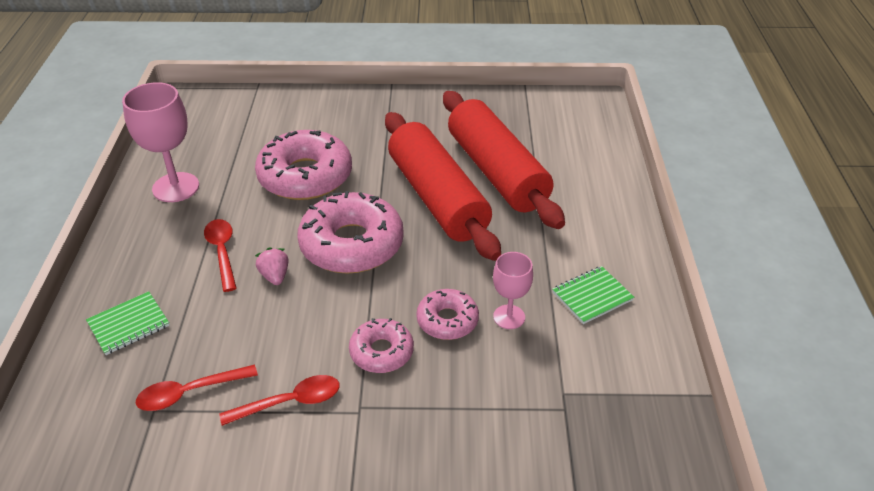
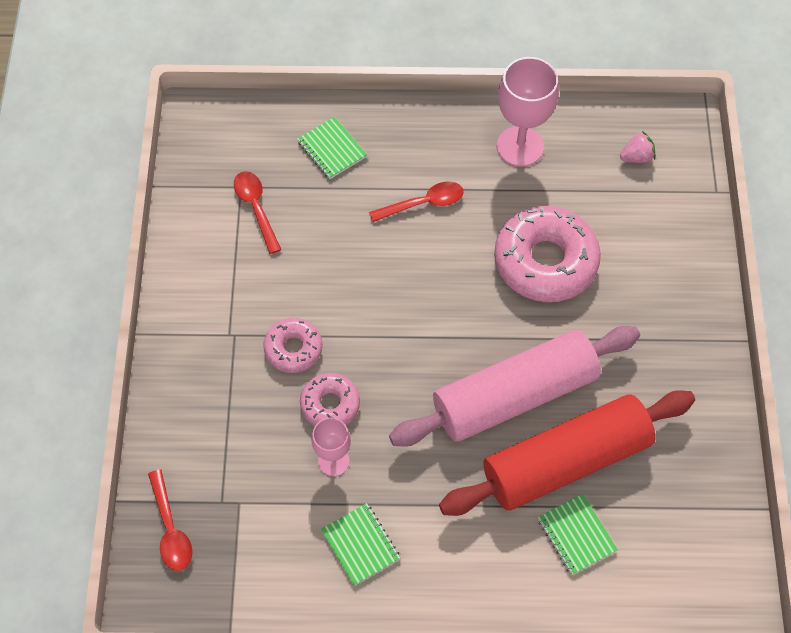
camera: 90 degrees right, 20 degrees up
(275, 276) = (391, 252): pink strawberry -> pink strawberry (636, 157)
(289, 402) = (242, 282): red spoon -> red spoon (170, 528)
(352, 244) = (436, 315): pink donut -> none
(437, 198) = (514, 396): red rolling pin -> pink rolling pin
(559, 169) = (576, 535): none -> green notebook

